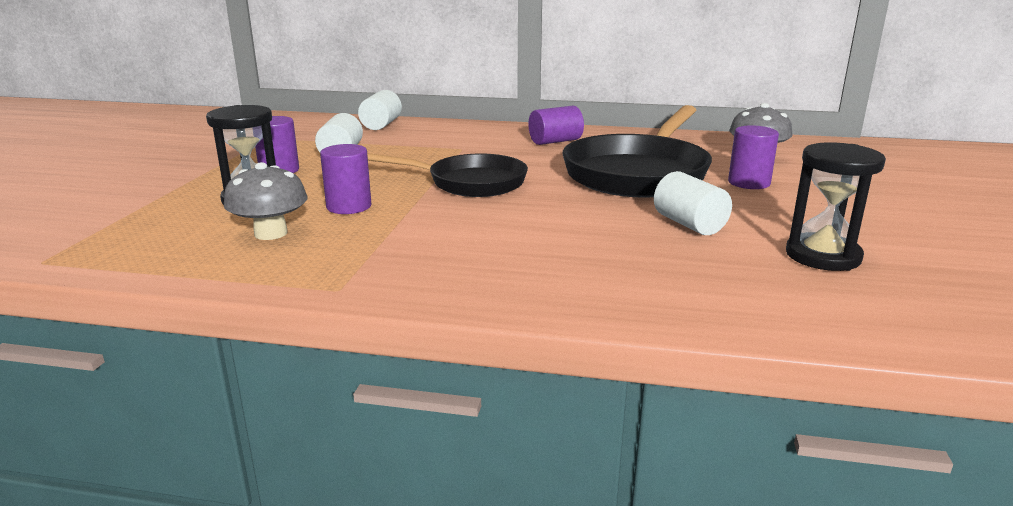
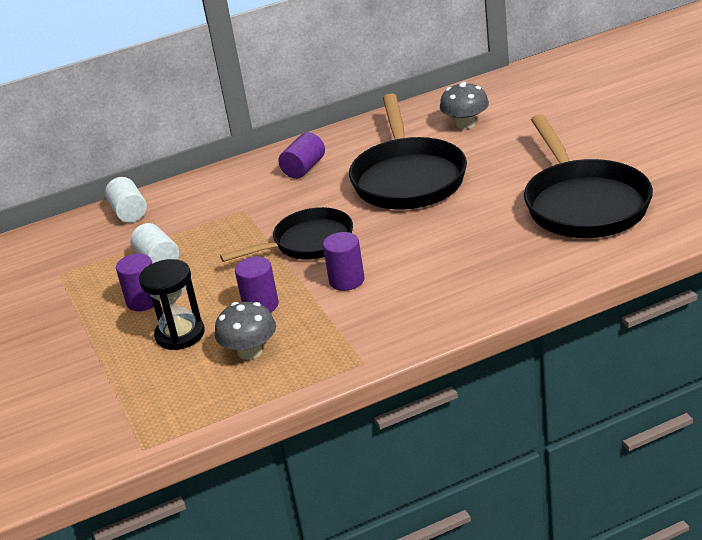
camera: 30 degrees left, 10 degrees up
(689, 224) = (491, 213): white cylinder -> none
(749, 183) = (486, 155): purple cylinder -> purple cylinder (346, 280)
(823, 256) = (584, 204): black hourglass -> black pan

